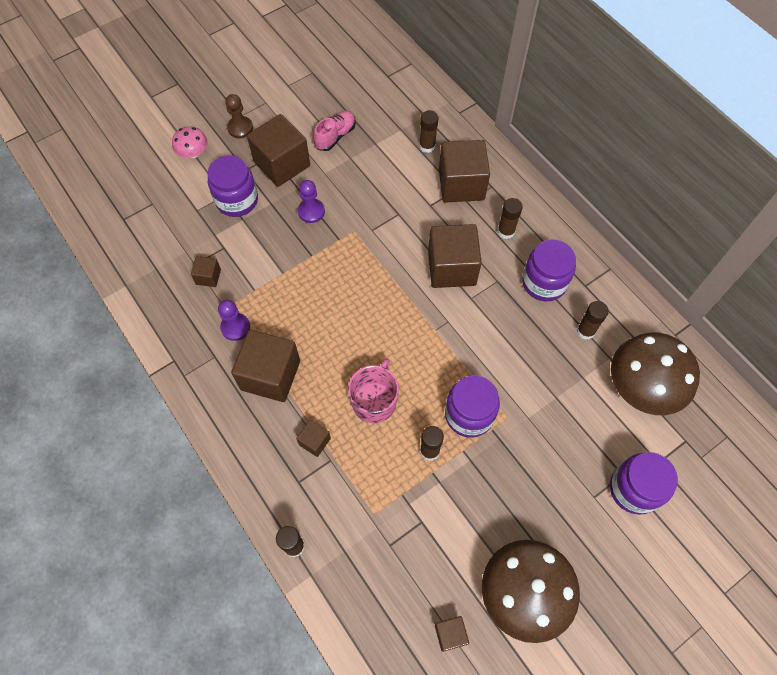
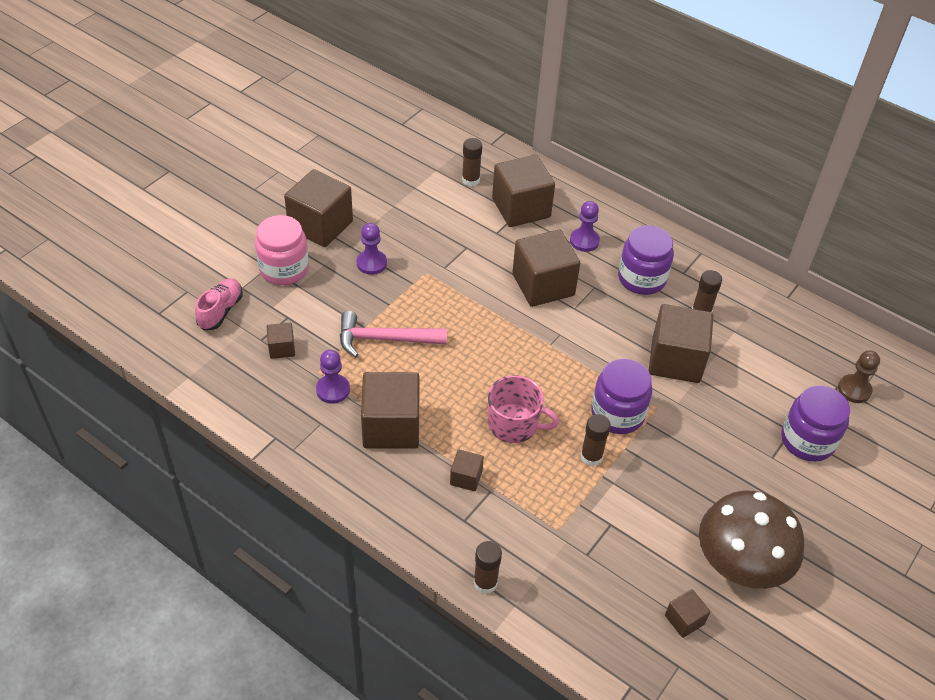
camera: 20 degrees left, 15 degrees down
(193, 152) = (215, 233): pink mushroom -> none
(237, 200) = (284, 269): purple jar -> pink jar
(240, 128) = (259, 200): brown pawn -> brown pawn (854, 390)
(296, 289) = (385, 339): none -> pink hammer
(335, 136) = (369, 189): pink shoe -> pink shoe (220, 311)
(374, 401) = (514, 424): pink mug -> pink mug turned 105 degrees clockwise
(506, 231) = (584, 241): brown glue stick -> purple pawn
(543, 374) = (675, 360): none -> brown cube
(642, 386) = (776, 349): brown mushroom -> none

